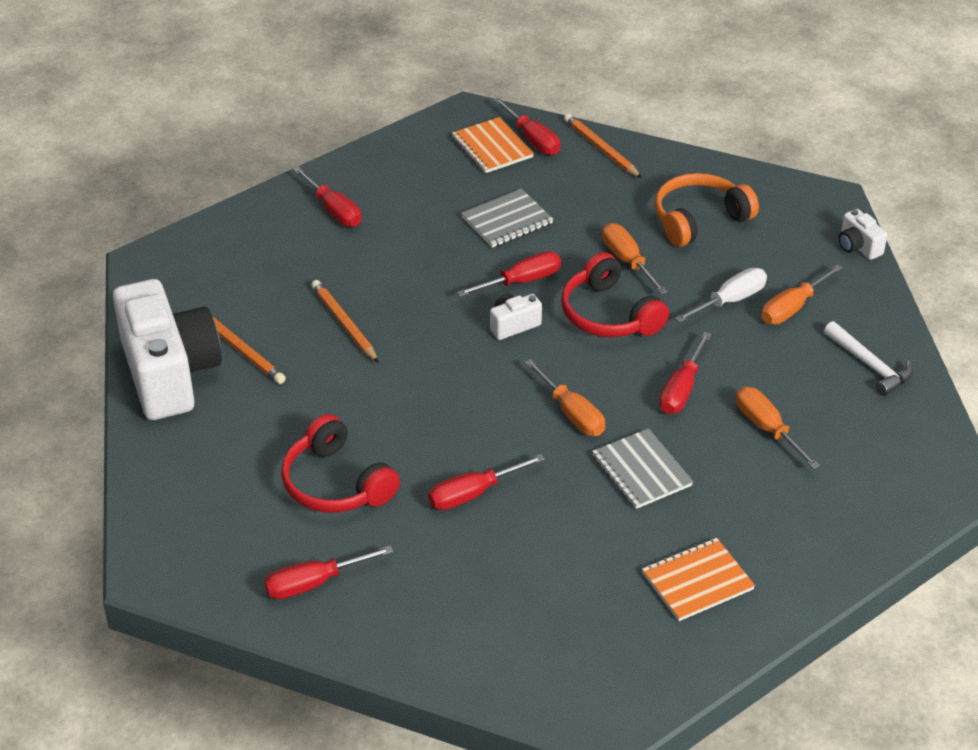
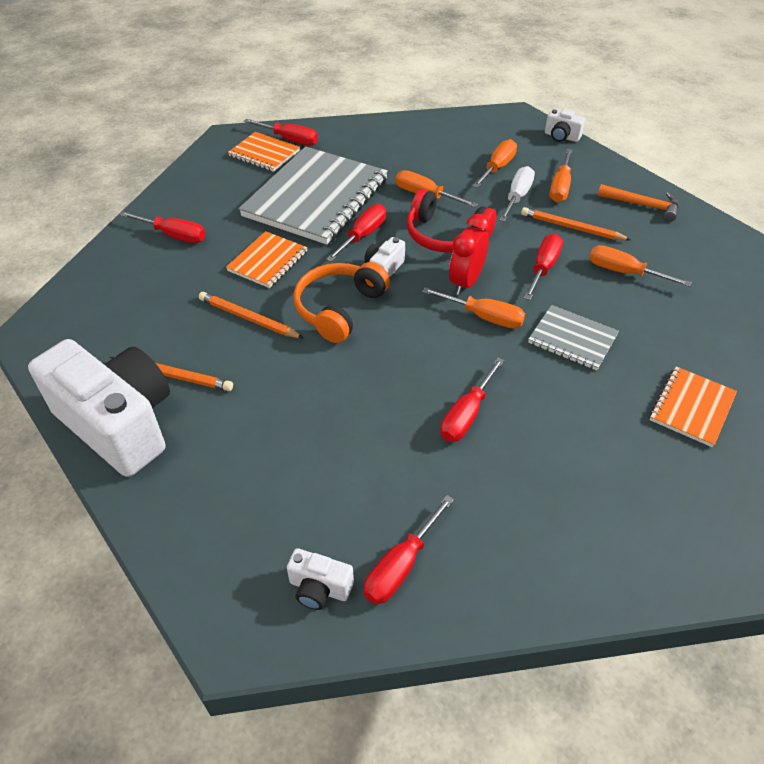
camera: 30 degrees left, 5 degrees up
(238, 569) = (319, 588): none -> white camera
(336, 483) = (346, 458): red headphones -> none
(404, 273) = (268, 261): none -> orange notebook
(507, 220) = (316, 198): grey notebook -> grey notebook, size x2.06
(585, 371) = (466, 282): none -> red clock
(601, 149) = (342, 131): orange pencil -> orange pencil (571, 227)
(682, 389) = (543, 268): red screwdriver -> red screwdriver turned 150 degrees counterclockwise
(699, 219) = (448, 153): orange headphones -> orange headphones (339, 308)
(740, 258) = (497, 168): none -> orange screwdriver
(870, 365) = (643, 205): white hammer -> orange hammer

